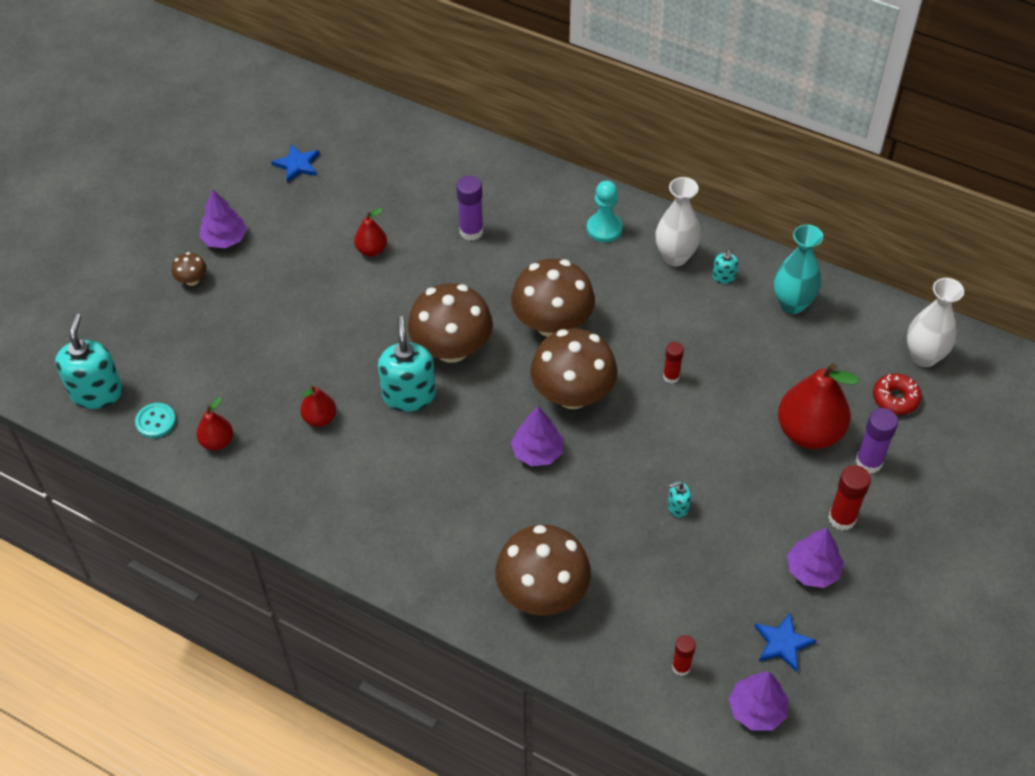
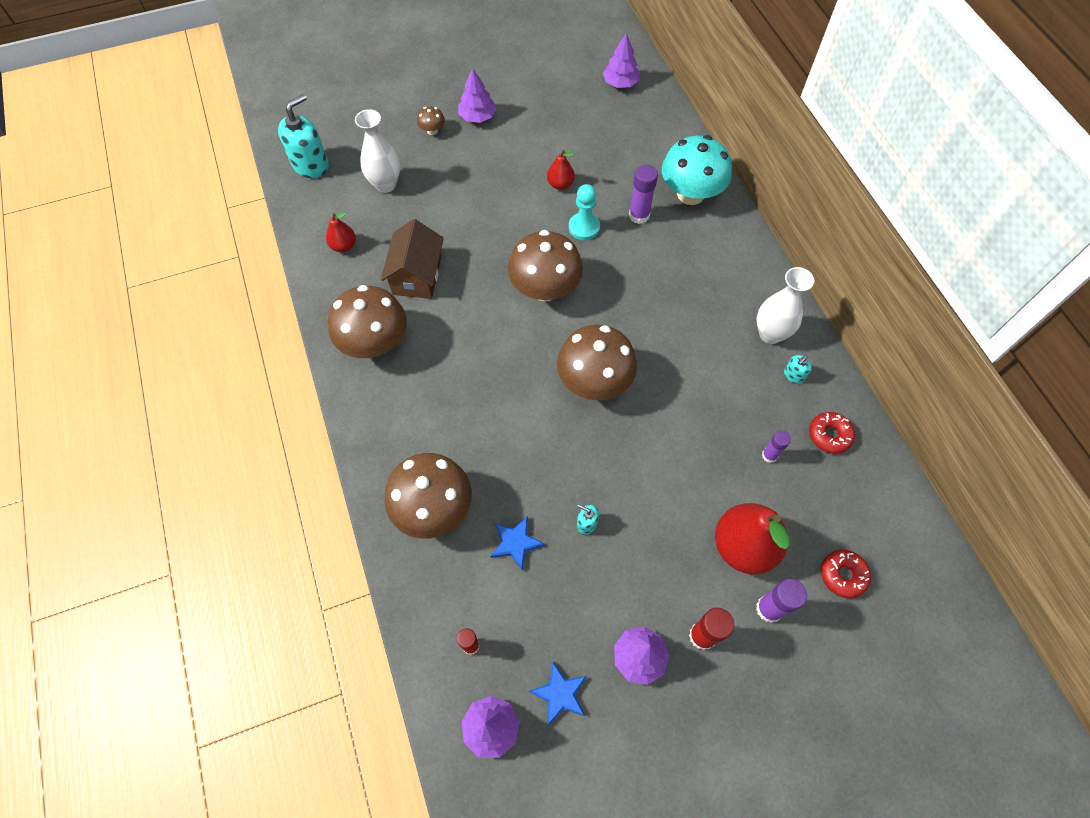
camera: 40 degrees right, 10 degrees up
(156, 421) = (323, 207): turquoise button -> none
(297, 165) = (569, 96): blue star -> blue star (516, 542)
(320, 418) = (417, 275): red pear -> brown house
(409, 395) = (486, 300): turquoise soap dispenser -> none
(498, 184) = (690, 194): none -> turquoise mushroom
(537, 452) = (530, 404): purple tree -> purple tree (620, 83)
(552, 324) = (630, 320): brown mushroom -> brown mushroom (375, 343)
(604, 229) = (736, 276): turquoise pawn -> turquoise pawn (584, 227)
(671, 377) = (678, 422): red glue stick -> none
(763, 351) = (769, 455): none -> purple glue stick
(792, 304) = (829, 435): turquoise vase -> red donut
(924, 356) = (902, 559): white vase -> white vase (386, 184)

